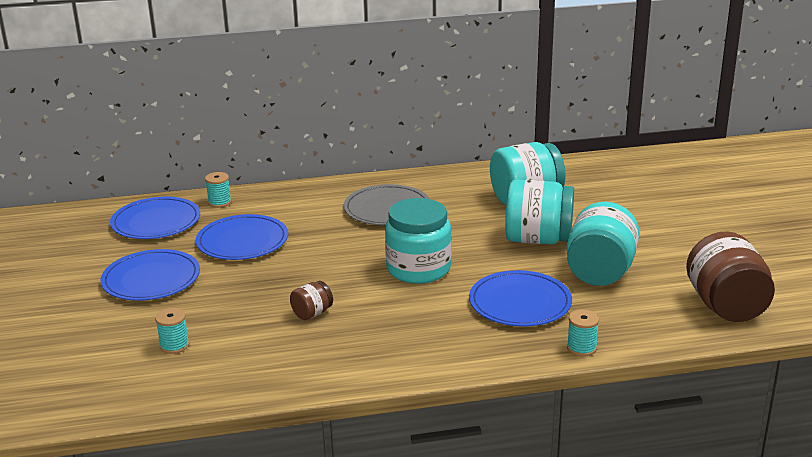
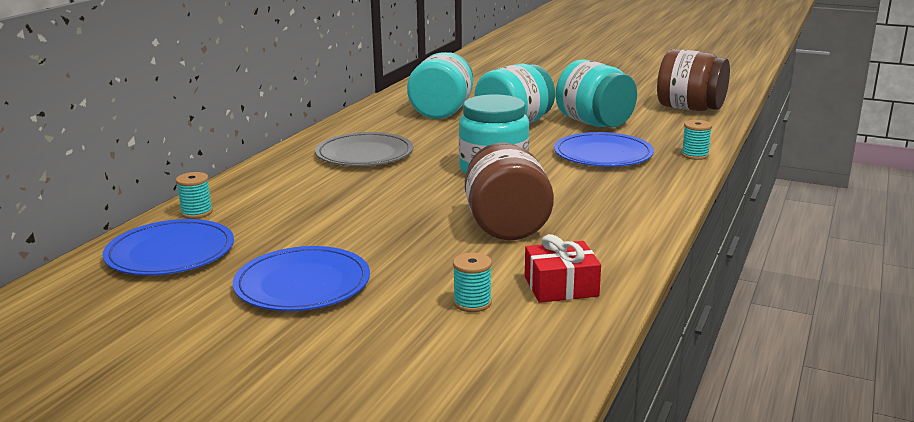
camera: 55 degrees left, 5 degrees down
(229, 370) = (561, 286): none -> red gift
(242, 241) = (307, 222): blue plate -> none
(312, 313) = (506, 226): brown jar -> brown jar, size x2.14

